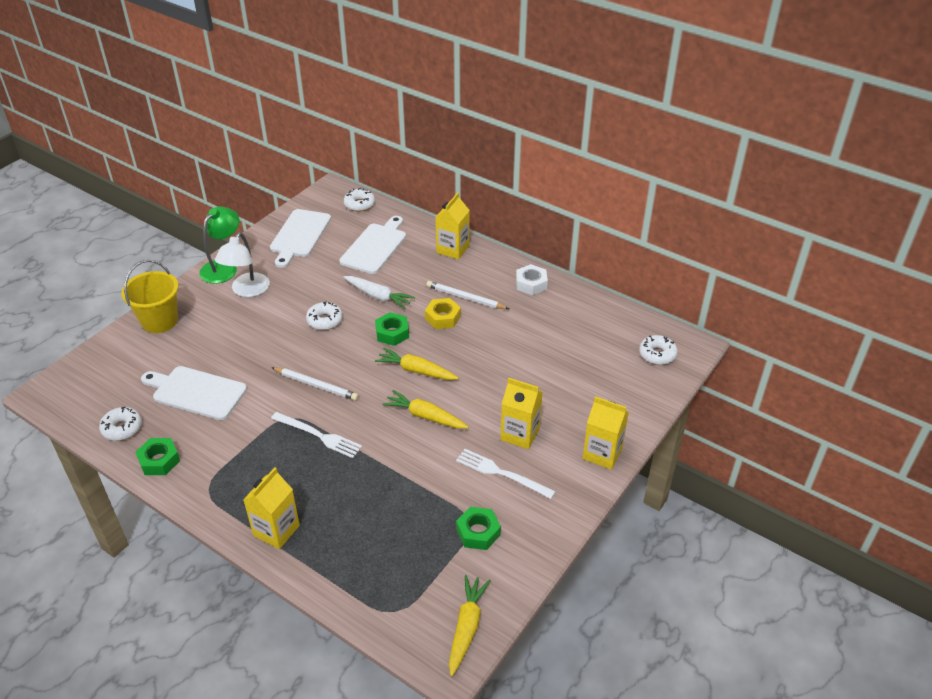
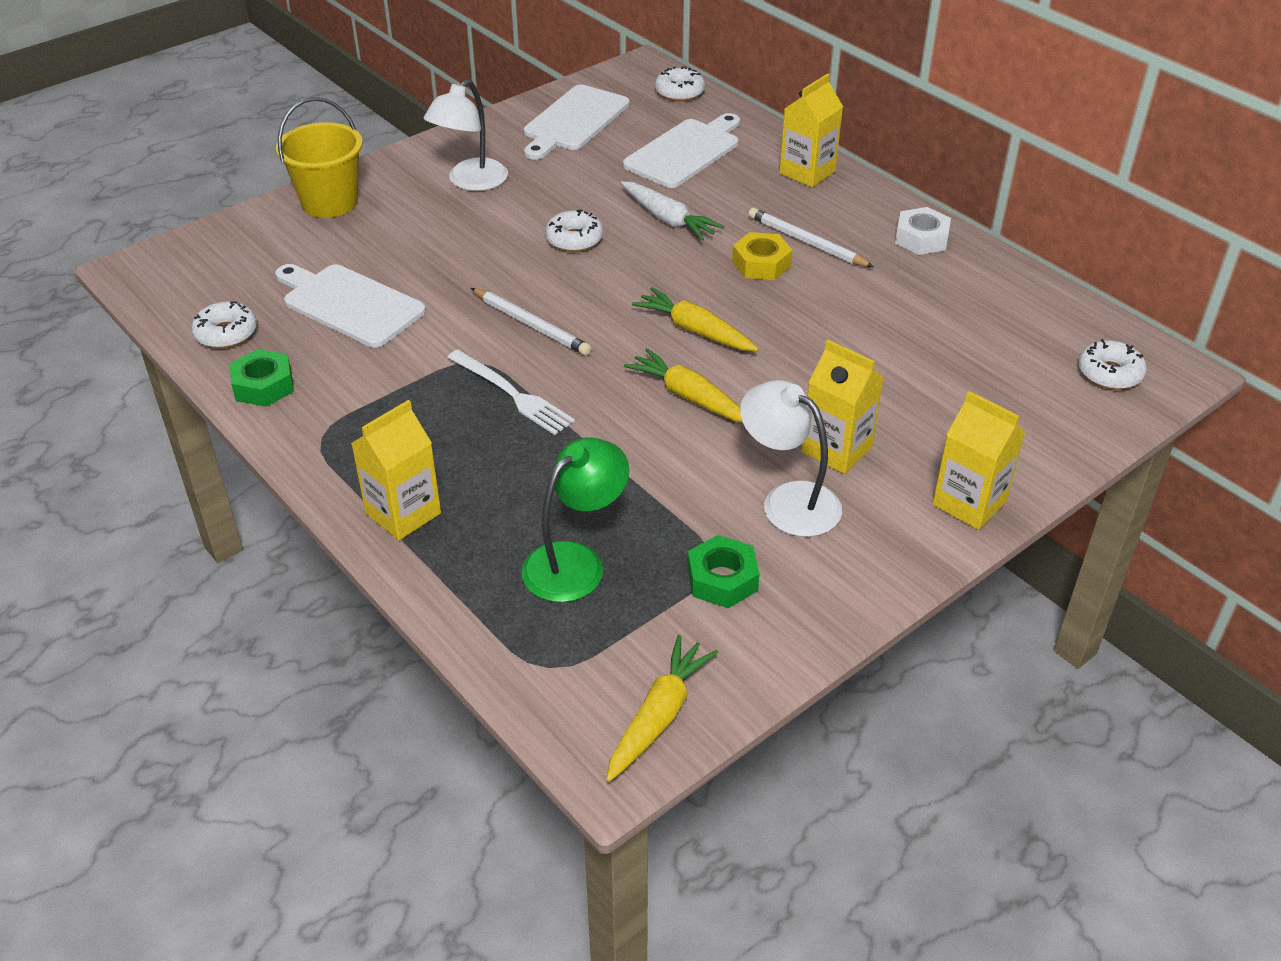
camera: 15 degrees right, 0 degrees up
(223, 267) = (446, 146): green lamp -> green lamp (575, 562)
(392, 333) = (673, 272): green nut -> none
(501, 473) = (788, 501): white fork -> white lamp

